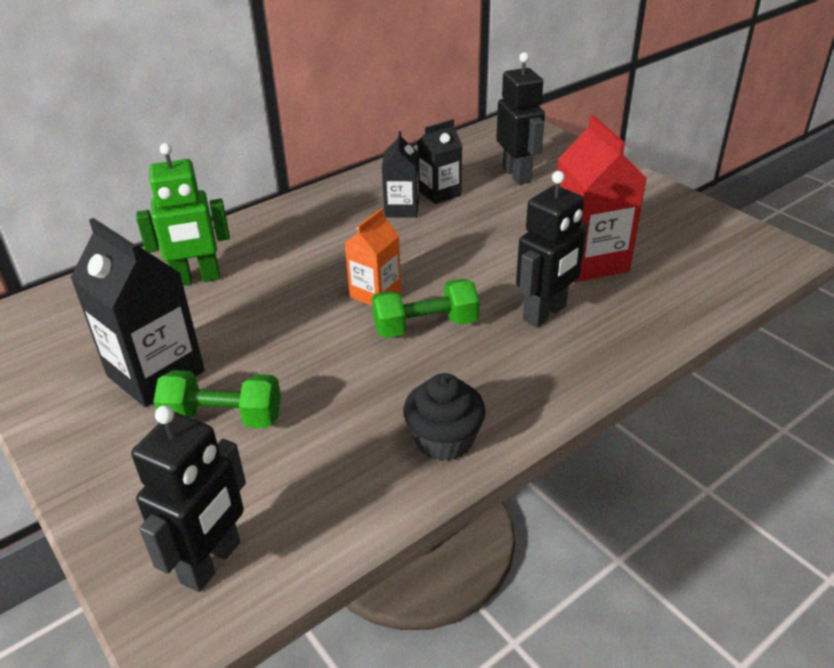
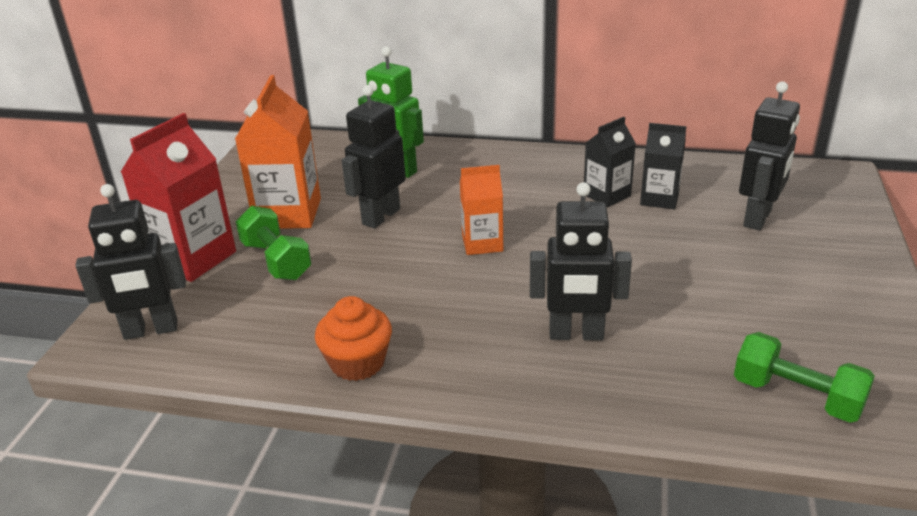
camera: 50 degrees right, 5 degrees down
(156, 373) = (288, 213): black carton -> orange carton
(253, 323) = (380, 216): none -> black robot
(425, 326) = (475, 286): green dumbbell -> green dumbbell (797, 396)
(444, 440) = (357, 362): black cupcake -> orange cupcake
(588, 261) = (691, 321): red carton -> red carton (193, 258)

